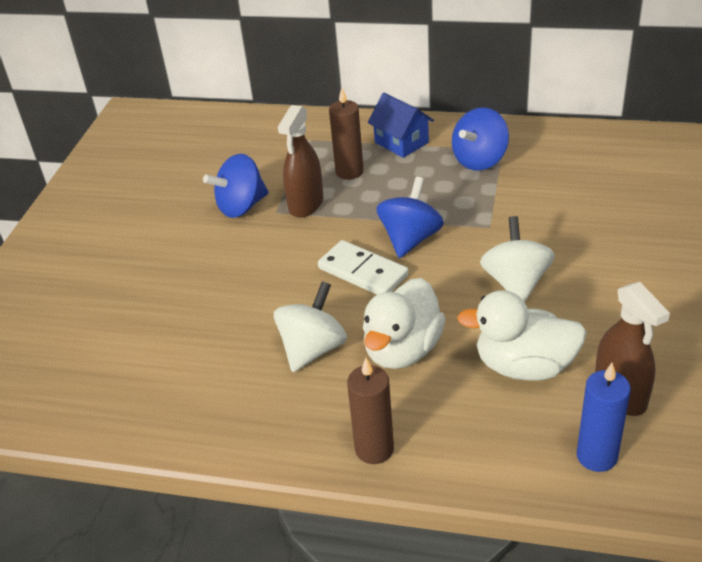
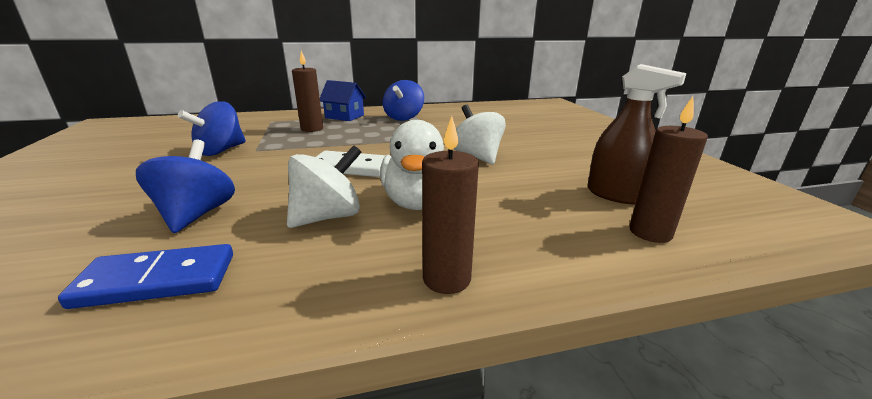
camera: 30 degrees left, 15 degrees down
(180, 387) = (157, 280): none -> blue domino
(306, 204) = (282, 144): brown spray bottle -> none
(313, 349) = (327, 217): white spinning top -> white spinning top turned 45 degrees clockwise
(410, 239) = (380, 149): blue spinning top -> blue spinning top (196, 215)
(524, 366) = (529, 193): white duck -> none
(596, 456) = (650, 233): blue candle -> brown candle

